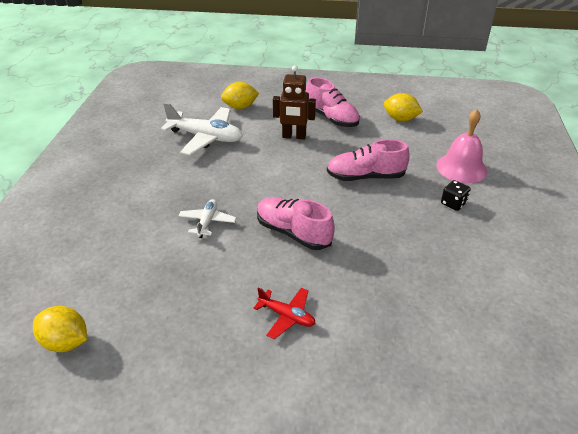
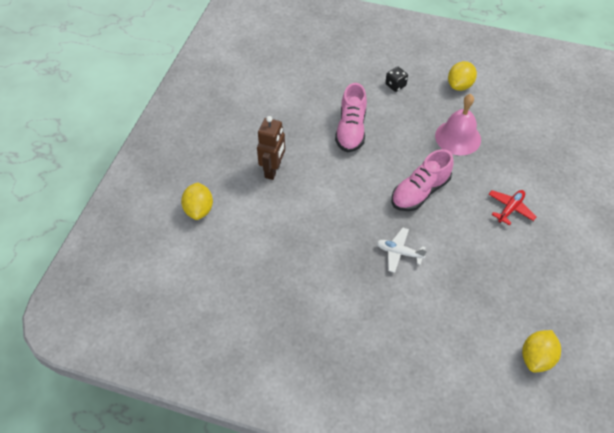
camera: 80 degrees left, 15 degrees up
(206, 137) = (255, 246): white plane -> none
(331, 118) = (246, 135): pink shoe -> none
(400, 119) = (263, 84): yellow lemon -> yellow lemon (459, 85)
(461, 168) = (349, 67): pink bell -> pink bell (458, 137)

